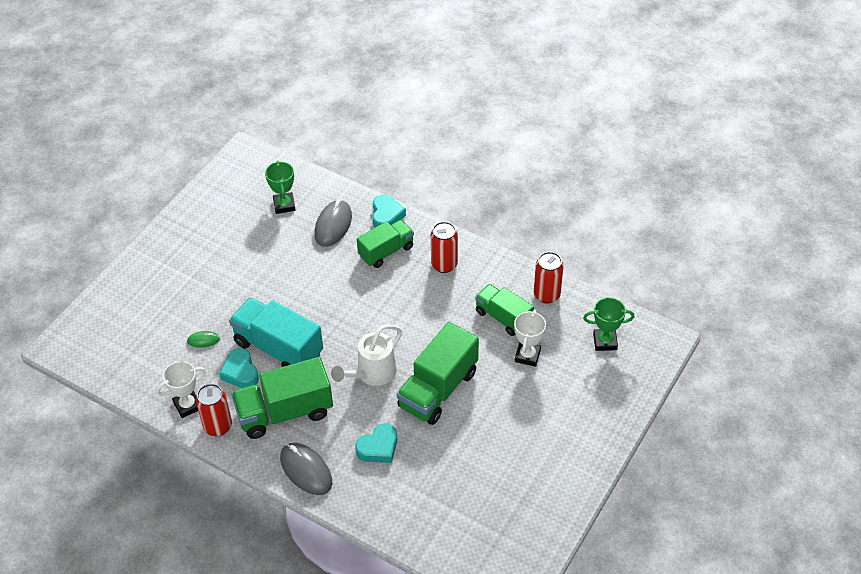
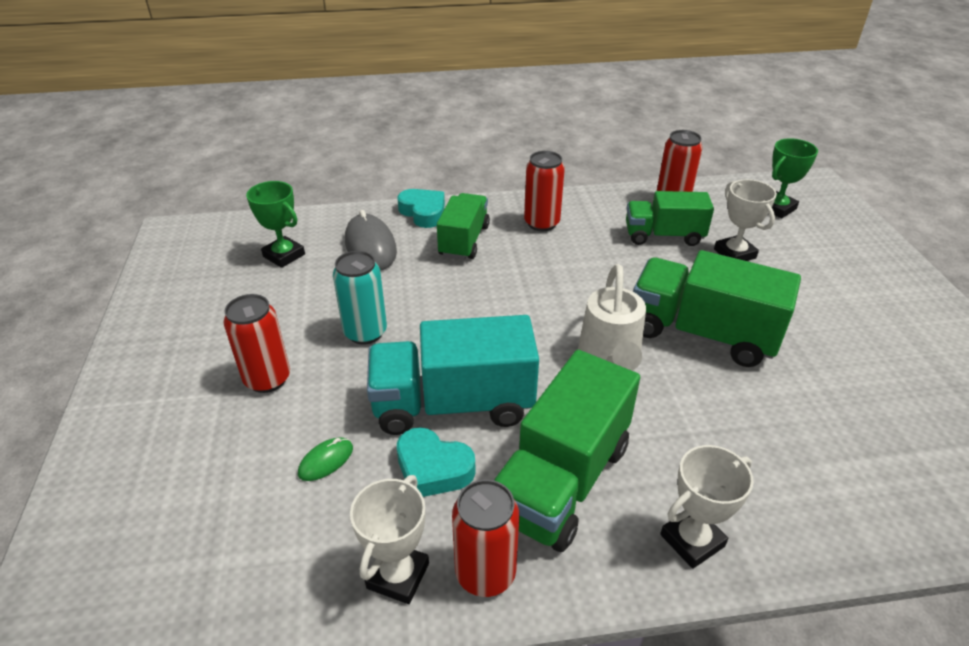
camera: 40 degrees left, 10 degrees down
(214, 282) = (267, 379): none -> red can
(278, 283) = (365, 332): none -> turquoise can
(306, 470) = (692, 540): grey mouse -> white trophy
(378, 447) = (735, 440): turquoise heart -> none
(438, 389) = (702, 333): green truck -> green truck turned 120 degrees clockwise

